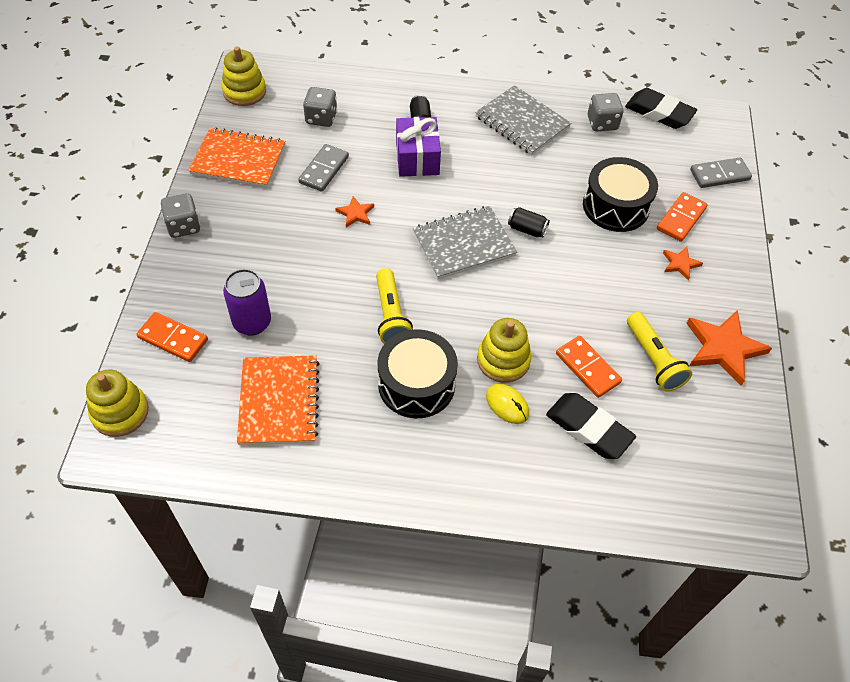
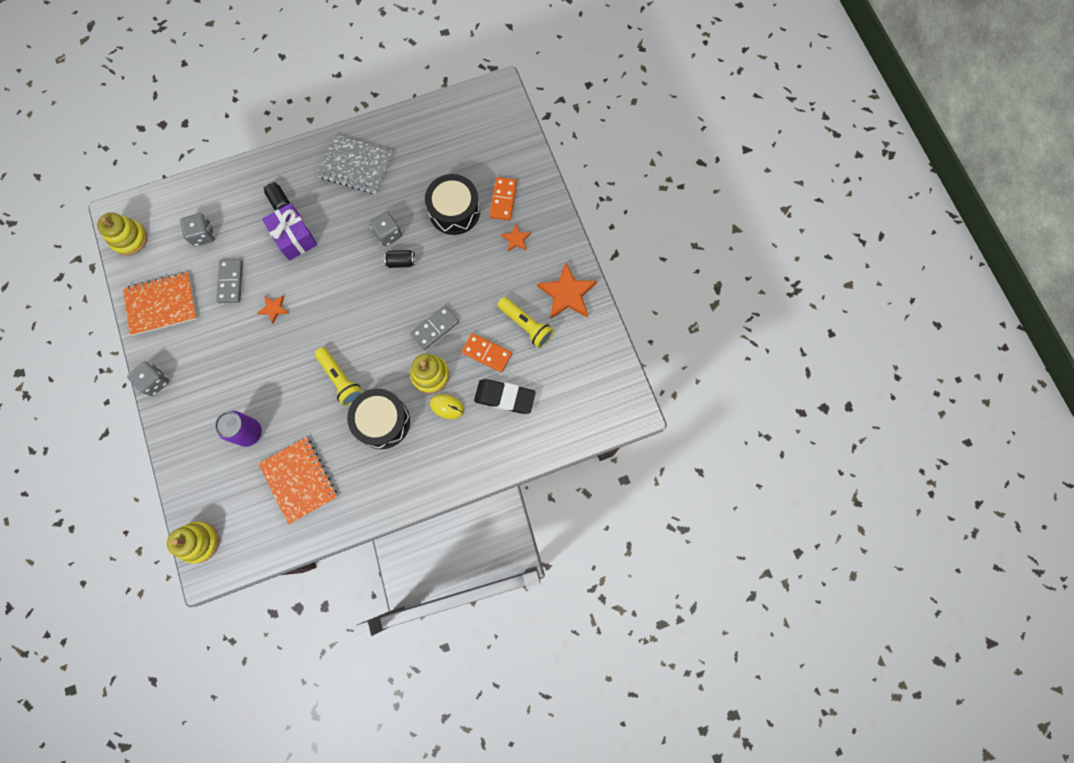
camera: 25 degrees left, 20 degrees up
(173, 339) = (202, 472): orange domino -> none
(464, 244) = (363, 296): grey notebook -> none
(602, 123) = (415, 138): grey dice -> grey dice (388, 234)
(659, 113) = (453, 108): black eraser -> none
(719, 175) = (516, 146): grey domino -> grey domino (435, 328)

